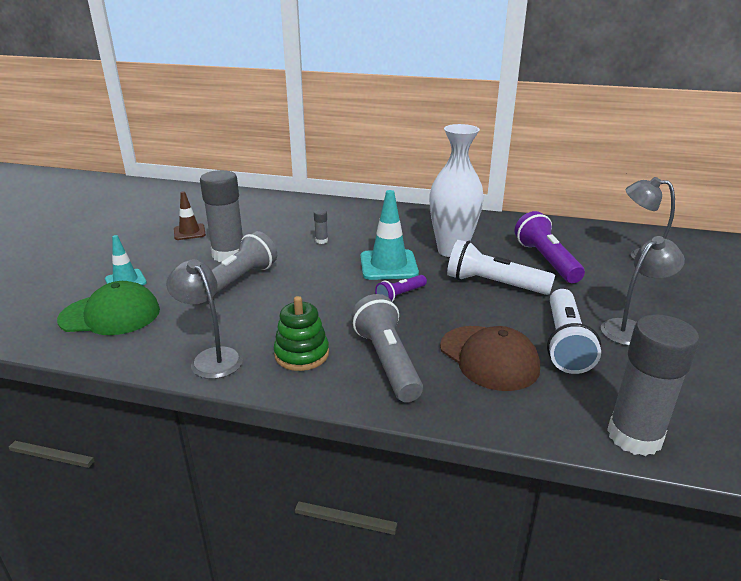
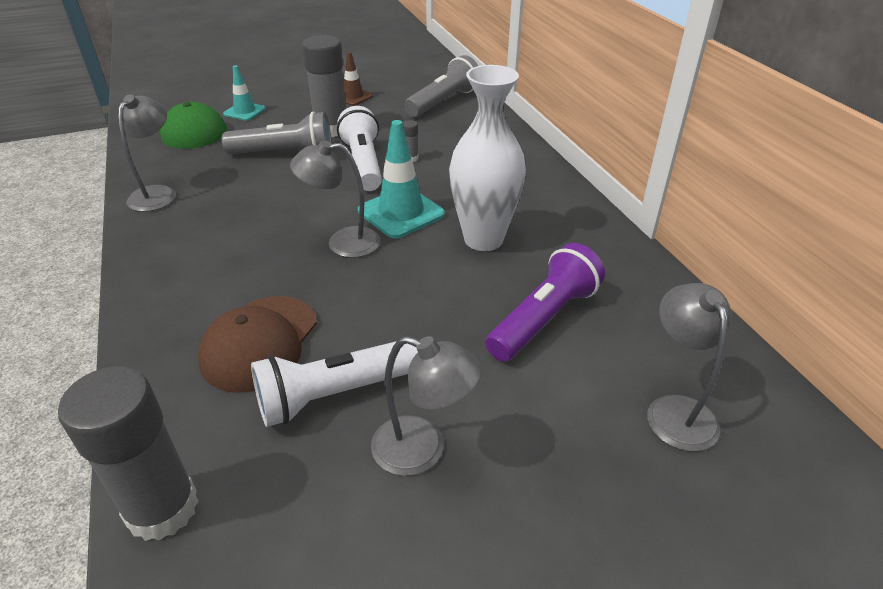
camera: 55 degrees right, 10 degrees up
(301, 354) = (190, 231): green stacking toy -> none
(387, 361) = (209, 280): grey flashlight -> grey flashlight (444, 102)
(400, 295) = (342, 242): purple flashlight -> grey lamp
(493, 284) = (431, 295): white flashlight -> white flashlight (363, 164)

